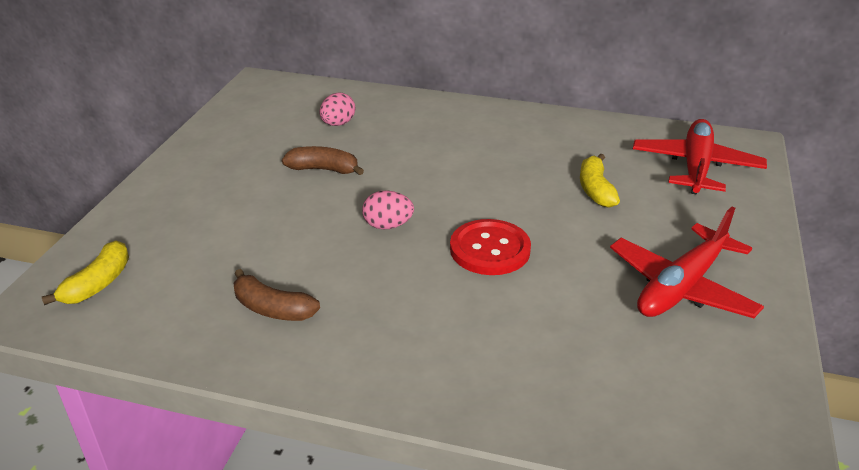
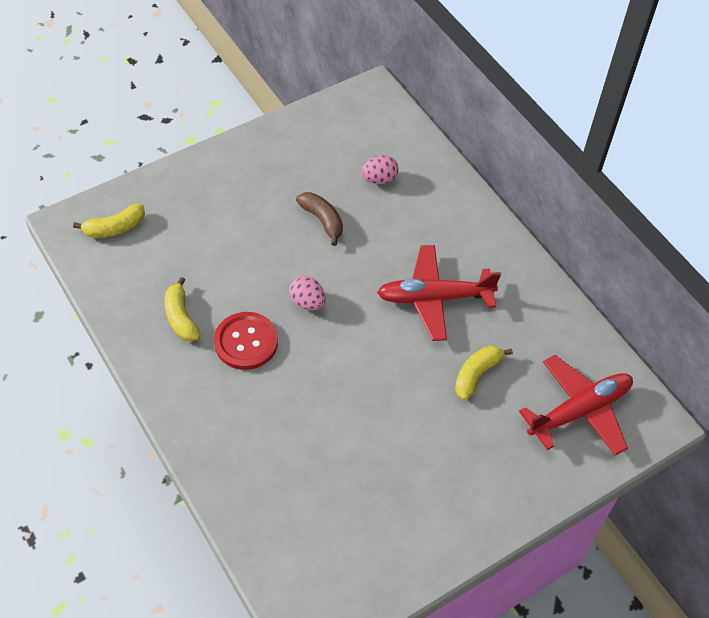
camera: 40 degrees right, 20 degrees up
(272, 308) = (181, 317): brown banana -> yellow banana
(490, 249) = (344, 369): red button -> red button (246, 342)
(681, 287) = (421, 491): red plane -> red plane (434, 298)

